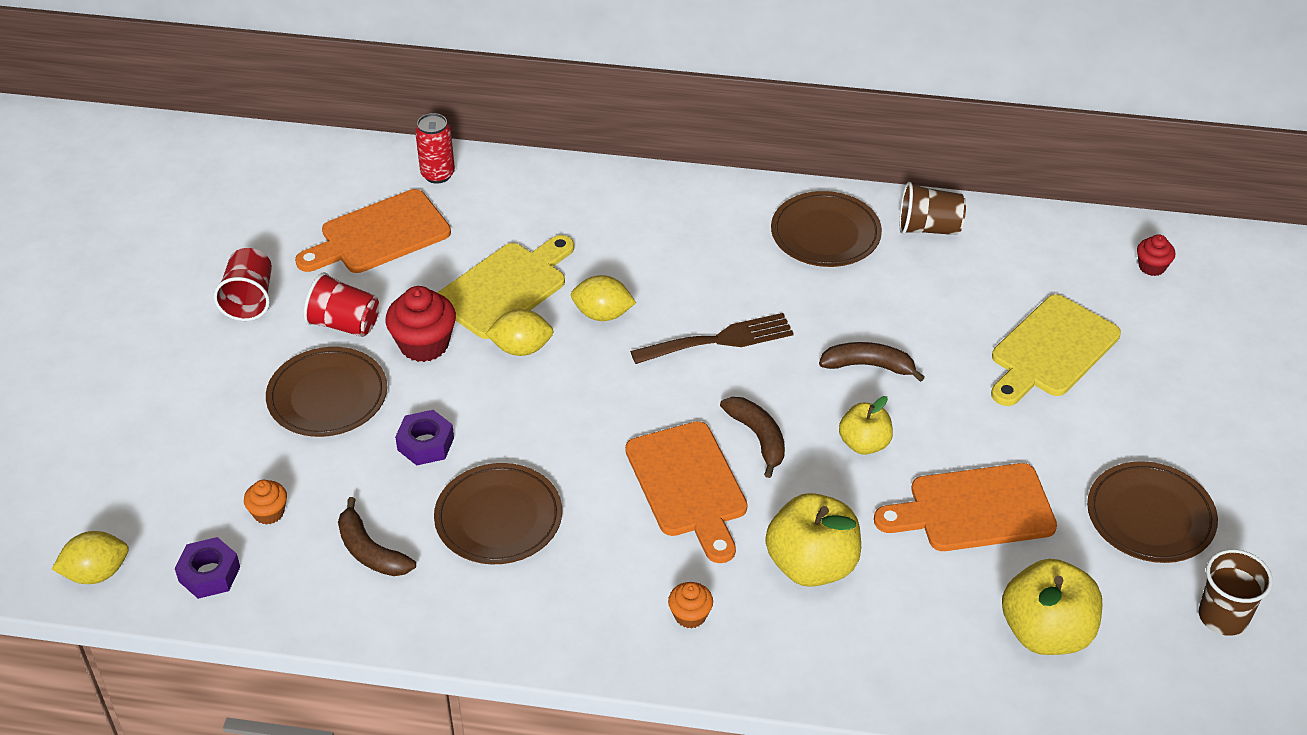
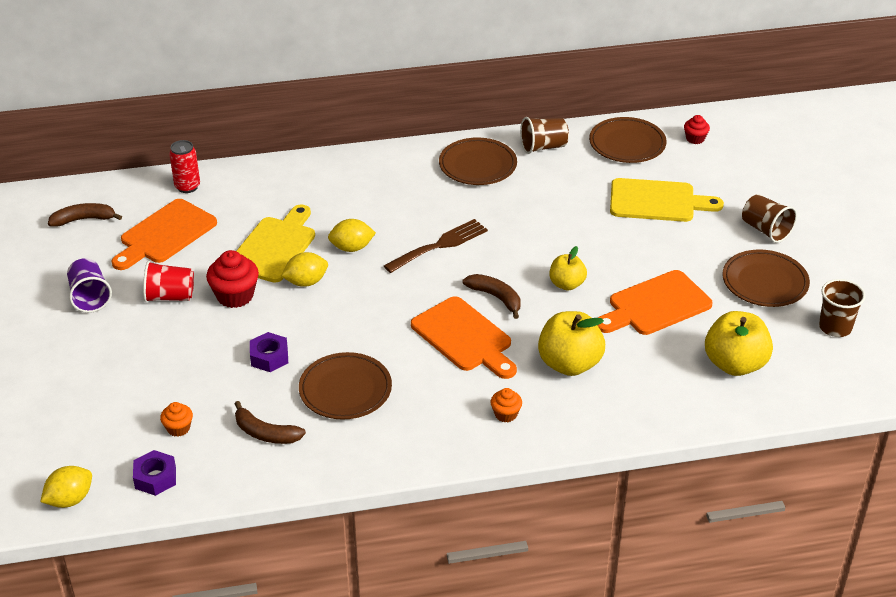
camera: 20 degrees left, 5 degrees down
(249, 300) = (90, 297): red cup -> purple cup
(327, 396) = (182, 345): brown plate -> brown plate (627, 144)
(869, 366) = (546, 237): brown banana -> brown banana (84, 219)
(1051, 350) = (657, 201): yellow cutting board -> yellow cutting board turned 105 degrees counterclockwise
(1190, 435) = (766, 230): none -> brown cup

